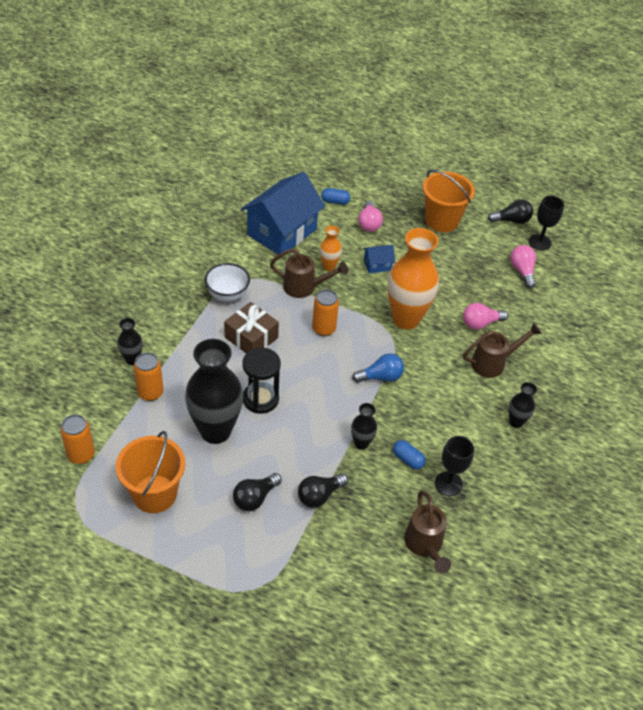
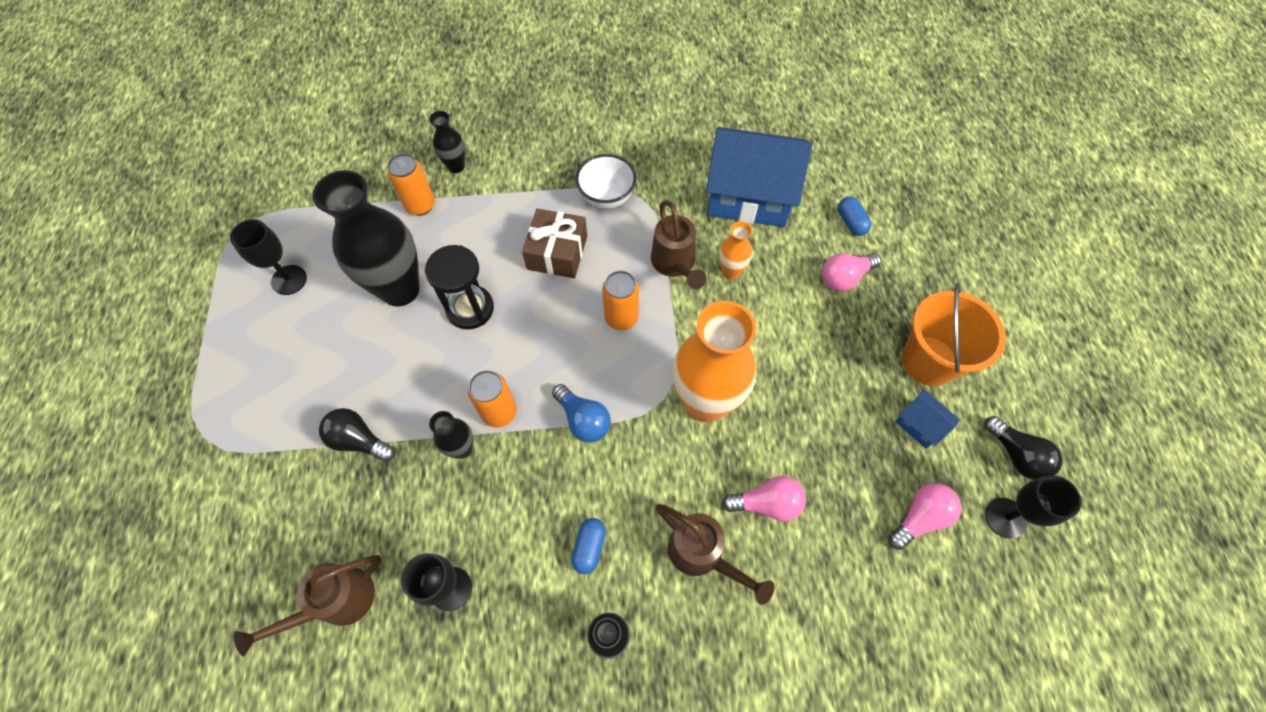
camera: 65 degrees right, 15 degrees up
(81, 455) = (309, 194): orange can -> orange can (499, 412)
(154, 494) = (289, 280): orange bucket -> black goblet
(255, 498) = (325, 375): black light bulb -> none
(377, 265) = (776, 323): blue house -> blue house (920, 425)
(407, 459) = (465, 517): blue capsule -> blue capsule (589, 547)
(480, 323) = (766, 503): pink light bulb -> pink light bulb turned 135 degrees clockwise

